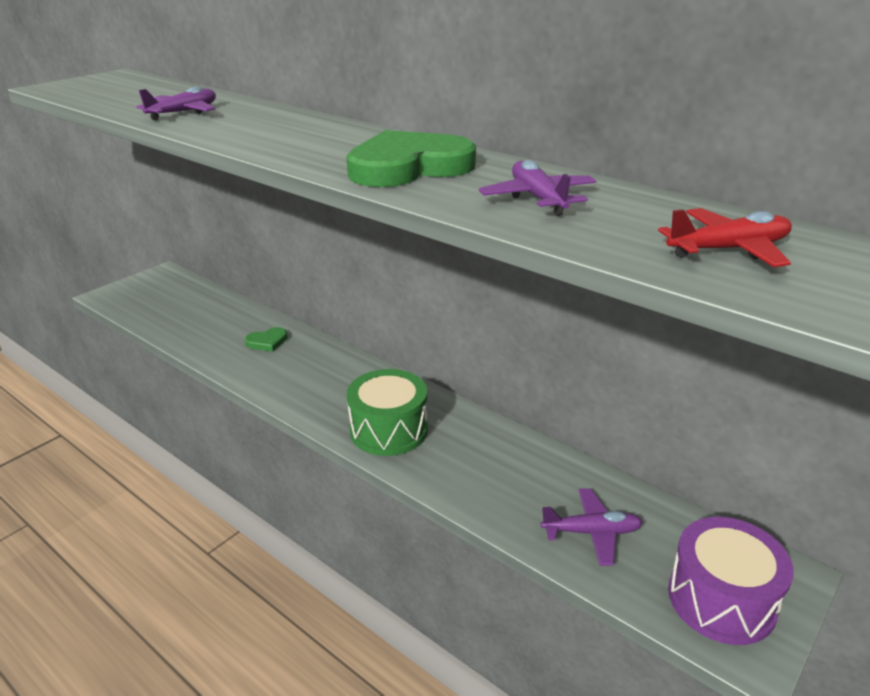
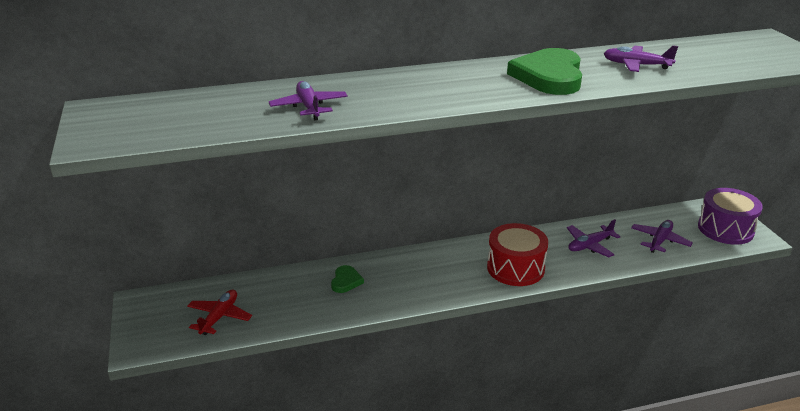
camera: 55 degrees left, 0 degrees up
(389, 430) = (515, 268): green drum -> red drum
(502, 470) = (590, 245): none -> purple plane
(728, 250) = (734, 55): red plane -> red plane (219, 317)

